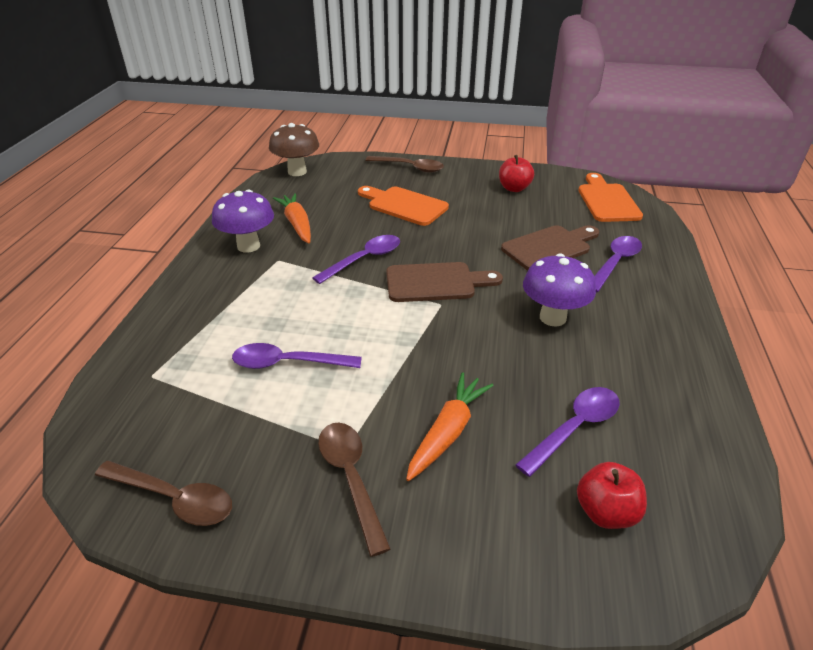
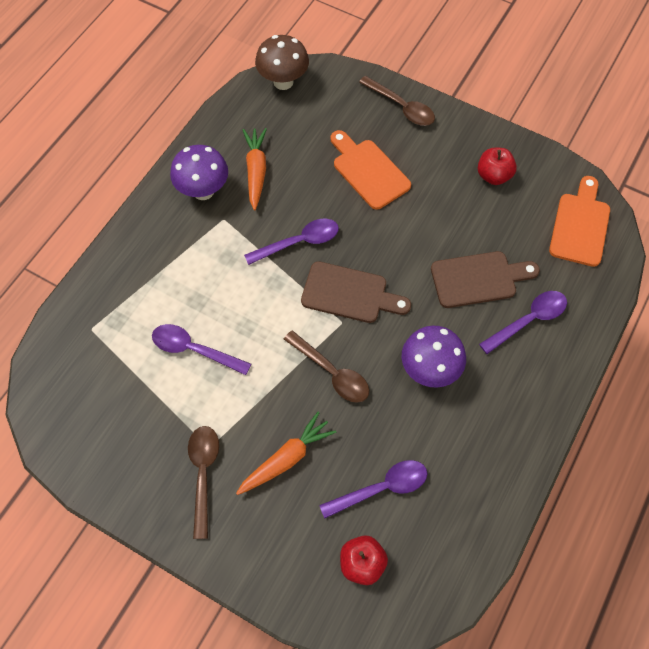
camera: 20 degrees right, 25 degrees up
(174, 498) = (85, 449): brown spoon -> brown spoon (331, 372)

